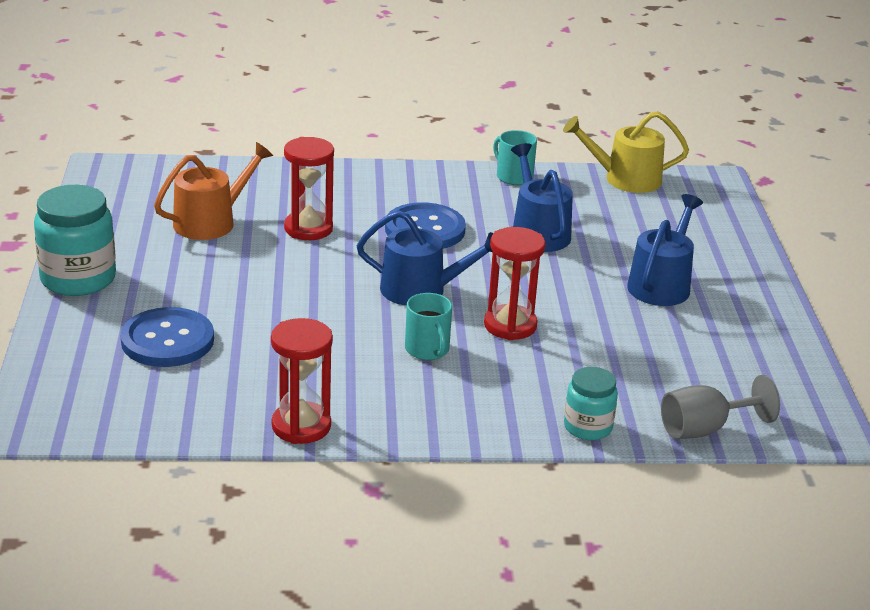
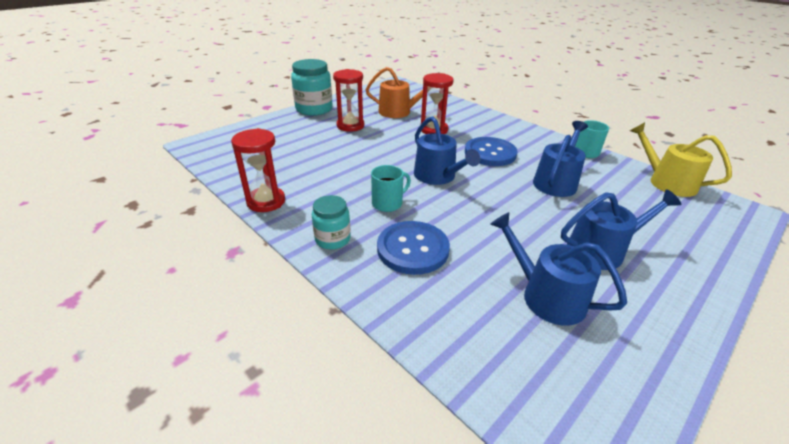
camera: 50 degrees right, 5 degrees up
(167, 340) = (295, 141): blue button -> blue button (413, 249)
(427, 349) = (388, 203): turquoise mug -> turquoise mug turned 150 degrees counterclockwise
(510, 325) = (454, 217): red hourglass -> red hourglass (350, 126)
(588, 427) = (394, 304): turquoise jar -> turquoise jar (332, 239)
(675, 349) = (546, 296): none -> blue watering can
(704, 429) = (475, 371): grey goblet -> none

